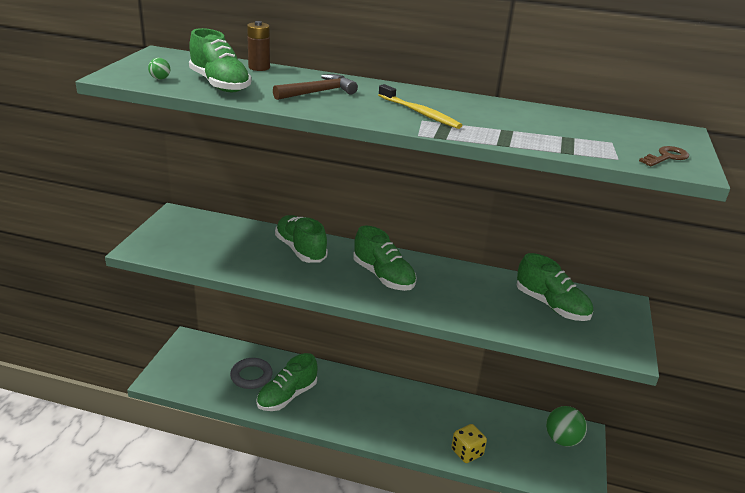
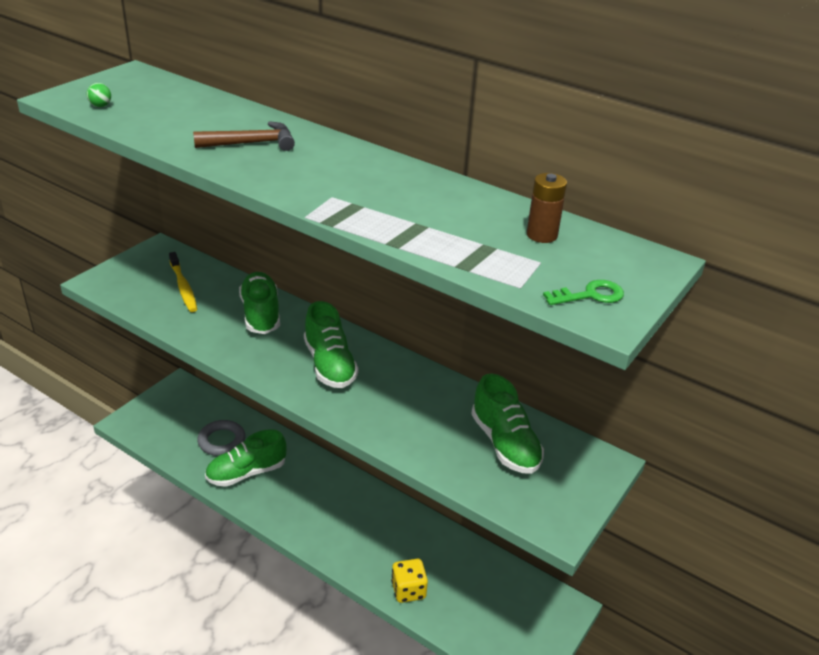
camera: 20 degrees right, 5 degrees up
(220, 84) = (155, 120): green shoe -> none
(259, 67) = (220, 102): brown battery -> brown battery (541, 235)
(419, 113) = (339, 186): yellow toothbrush -> yellow toothbrush (183, 287)
(562, 439) = (534, 607): green ball -> none
(666, 157) = (590, 295): brown key -> green key

